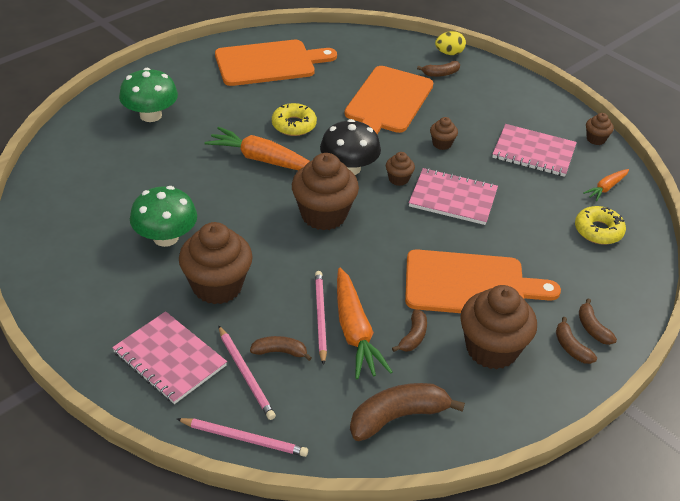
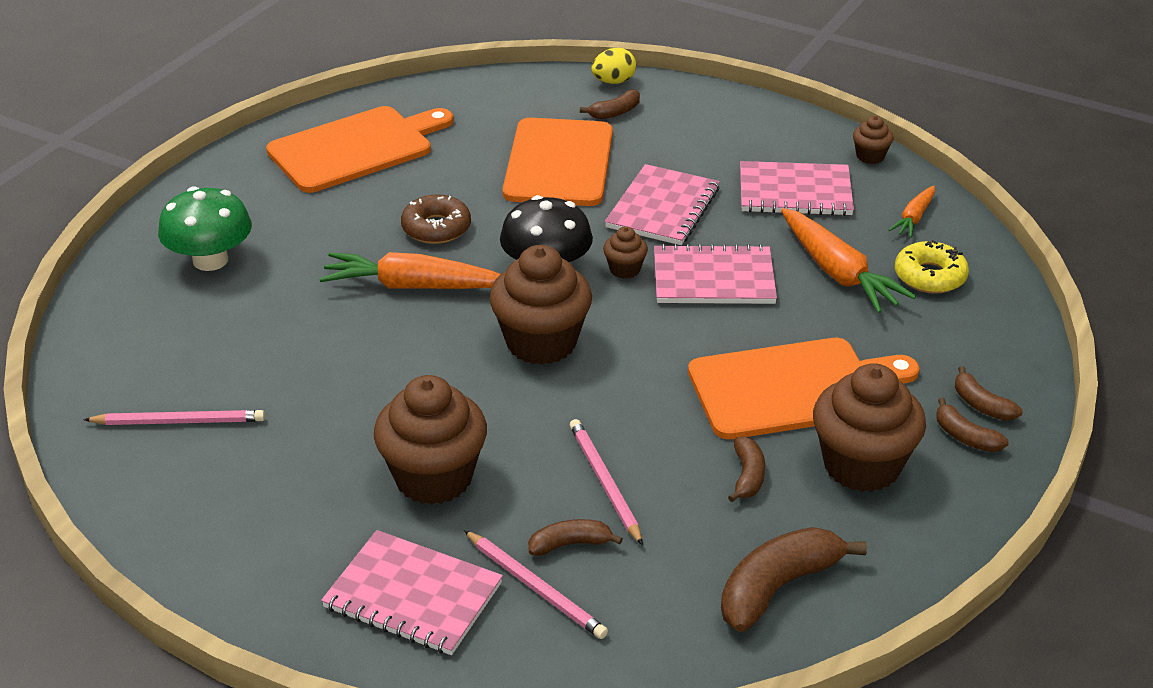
camera: 15 degrees left, 5 degrees down
(165, 237) = (321, 428): green mushroom -> none
(244, 438) = (577, 674): pink pencil -> pink pencil (179, 421)
(294, 125) = (436, 228): yellow donut -> brown donut
(354, 331) = (663, 490): orange carrot -> orange carrot (837, 273)
(442, 144) = (662, 208): brown cupcake -> pink notebook

